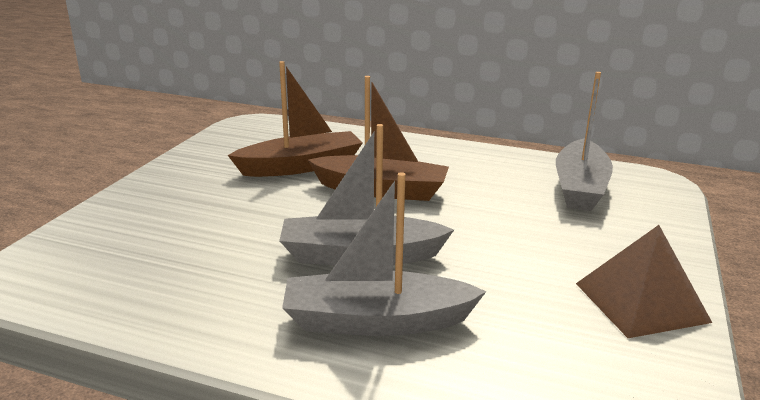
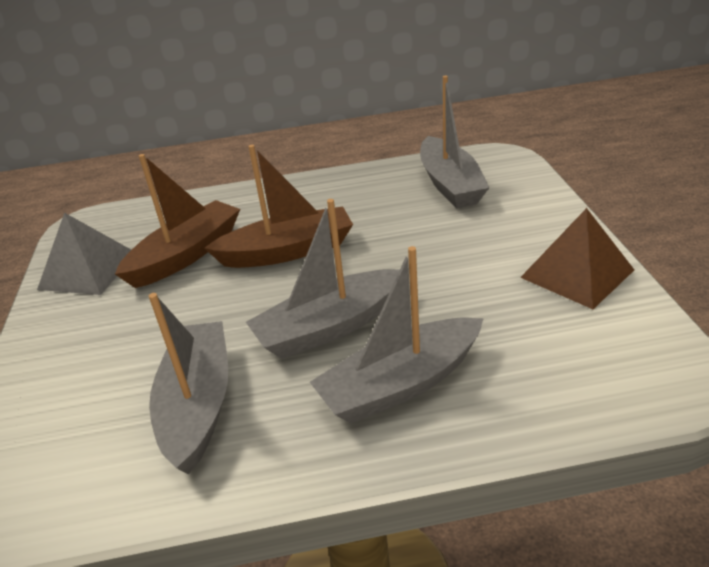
camera: 25 degrees left, 10 degrees up
(207, 268) = (198, 404): none -> grey boat
(223, 153) = (88, 270): none -> grey pyramid

